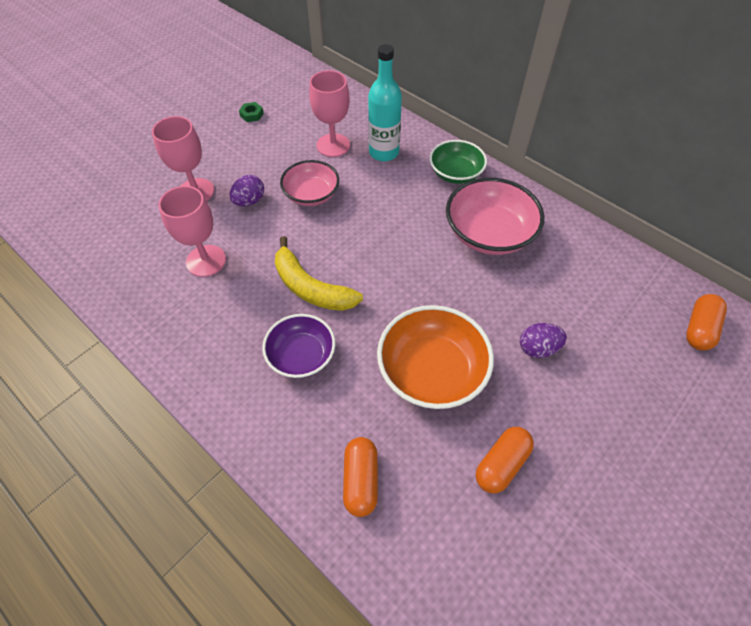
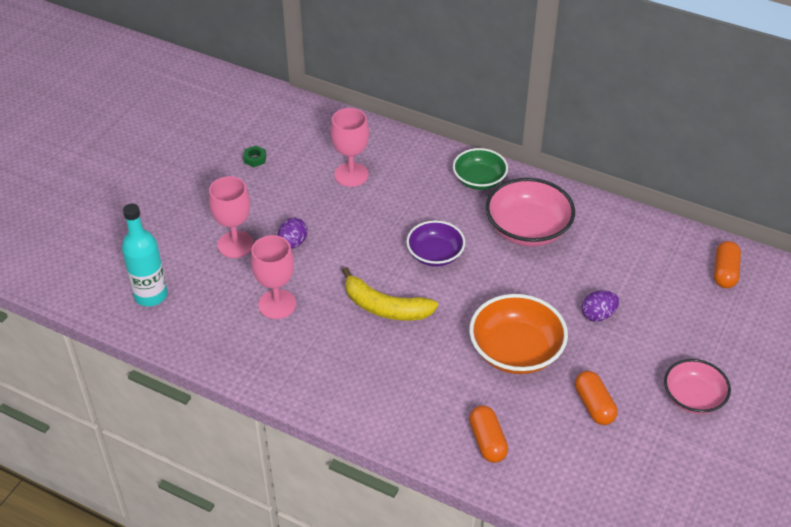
camera: 15 degrees left, 10 degrees down
(301, 355) = (400, 363): purple bowl -> purple bowl (435, 254)
(311, 194) = (350, 225): pink bowl -> pink bowl (693, 397)
(384, 152) = (403, 172): turquoise bottle -> turquoise bottle (151, 295)
(501, 464) = (594, 405): orange capsule -> orange capsule turned 45 degrees counterclockwise

